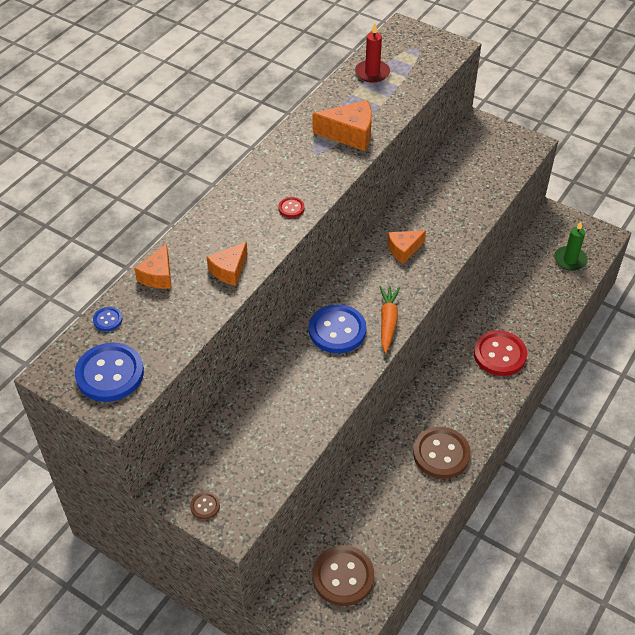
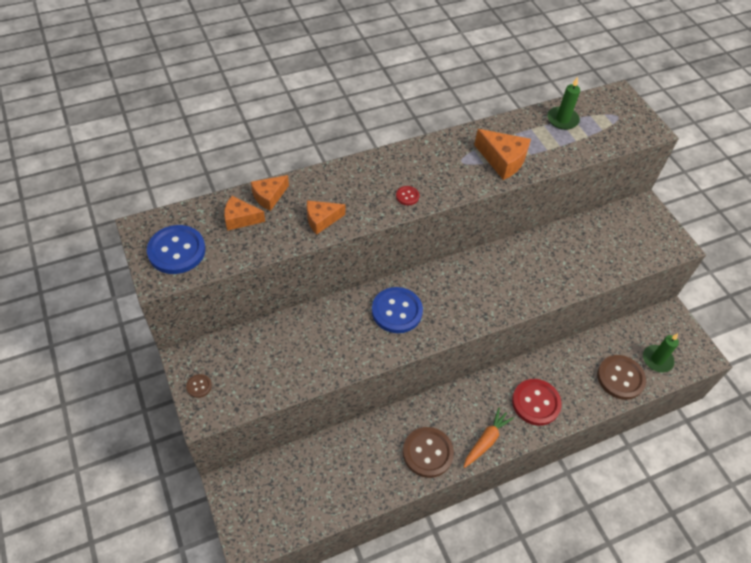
camera: 30 degrees right, 5 degrees up
(107, 320) = (209, 210): blue button -> none
(343, 576) = (284, 498): brown button -> brown button (620, 378)
(372, 73) = (562, 120): red candle -> green candle
(388, 322) = (440, 327): orange carrot -> orange carrot (486, 440)
(404, 250) = (499, 276): orange cheese -> orange cheese (240, 219)

